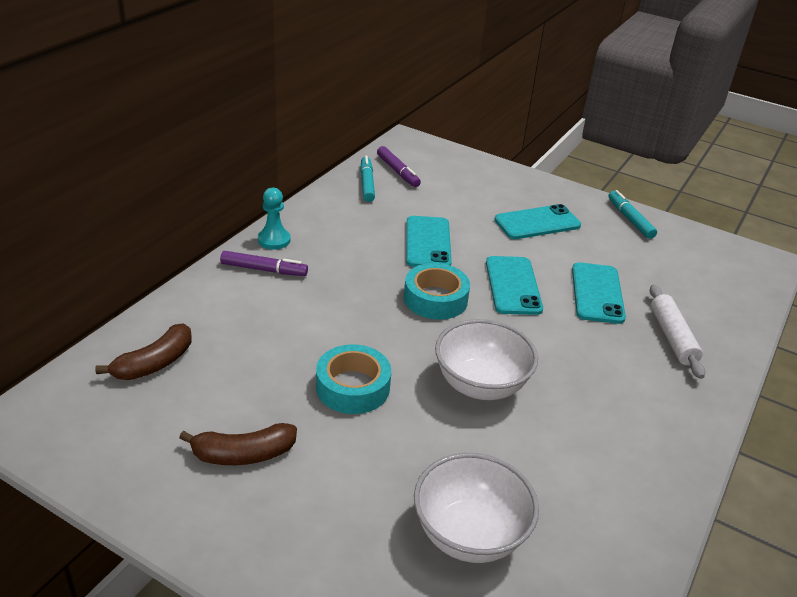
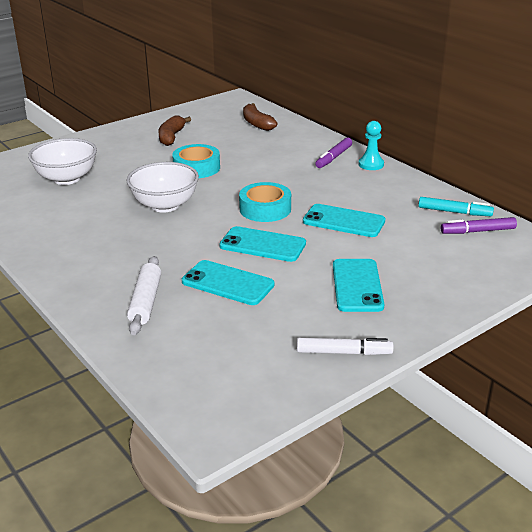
camera: 115 degrees right, 5 degrees down
(630, 219) = (344, 352): turquoise marker -> white marker
(672, 337) = (145, 301): white rolling pin -> white rolling pin turned 75 degrees clockwise

